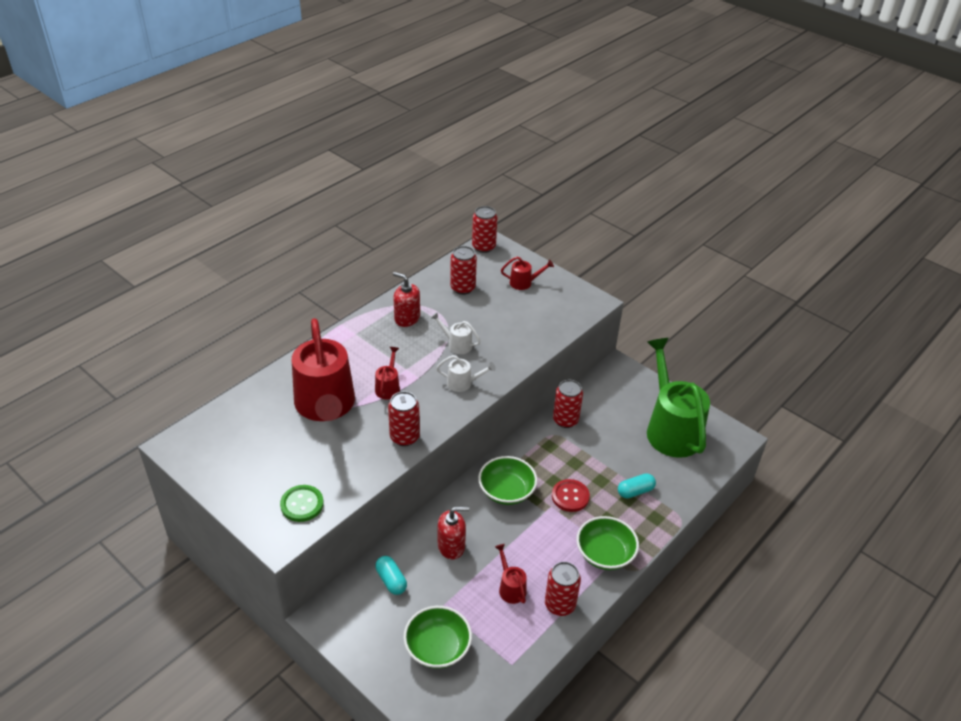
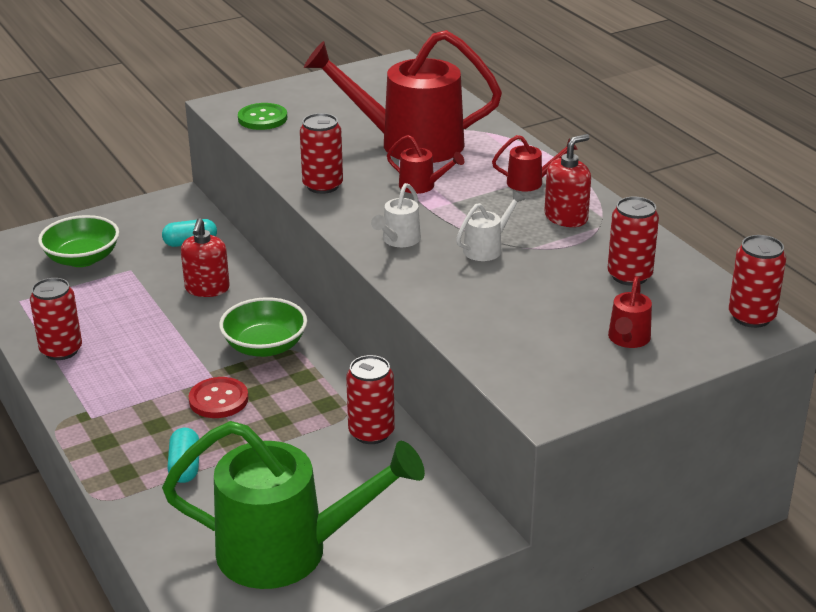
camera: 110 degrees right, 10 degrees down
(510, 587) = (115, 319): red watering can -> red watering can (531, 182)
(605, 554) = (102, 406): green bowl -> none

